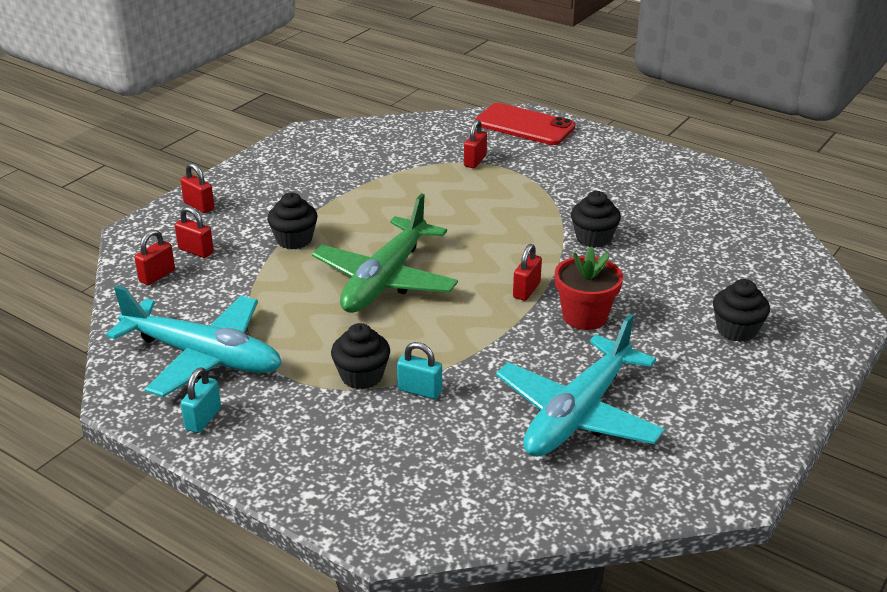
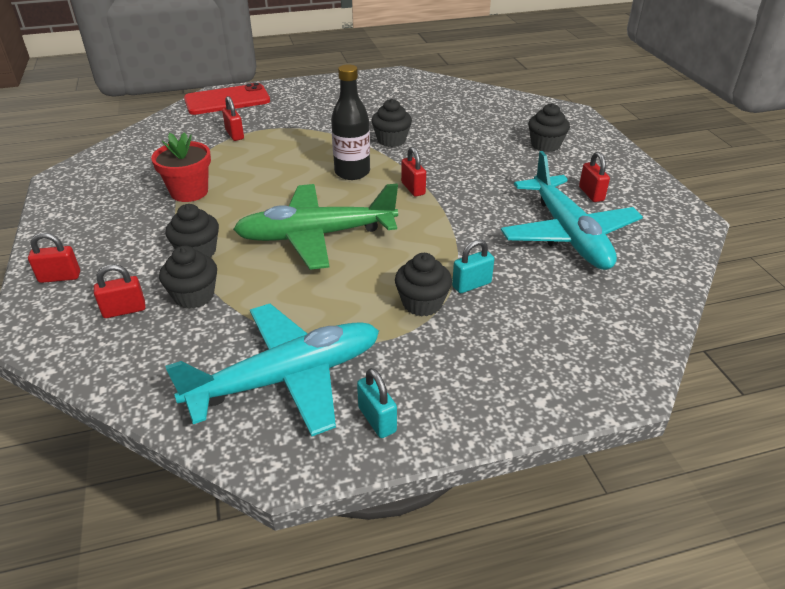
camera: 50 degrees left, 5 degrees up
(157, 276) = (123, 351): red padlock -> red padlock (591, 194)
(243, 268) = (194, 296): none -> black cupcake
(385, 279) = (316, 235): green plane -> green plane turned 105 degrees clockwise
(504, 246) = (352, 172): none -> black bottle
(584, 316) = (469, 183): red flower pot -> red flower pot (189, 192)

